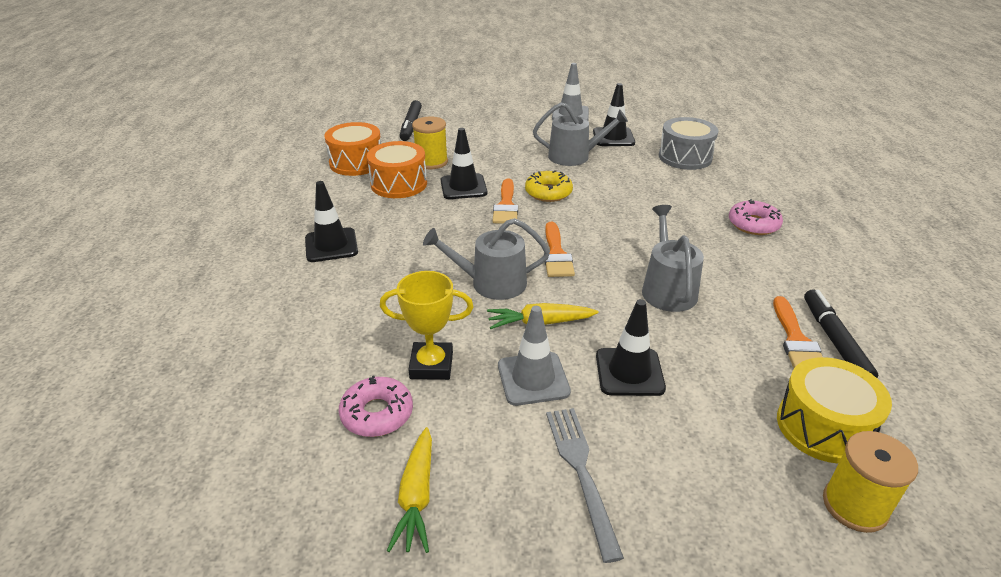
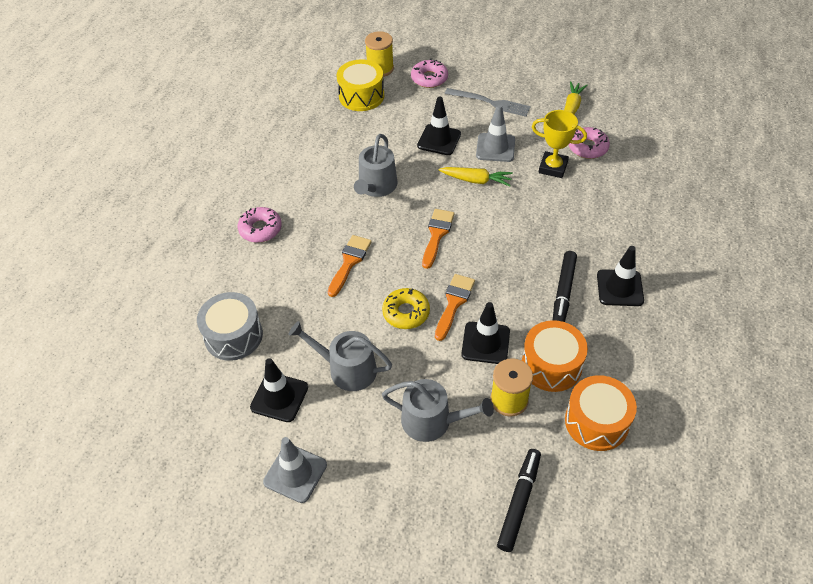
camera: 160 degrees left, 15 degrees up
(491, 283) = (497, 219): grey watering can -> grey watering can (432, 421)
(580, 471) = (491, 103): grey fork -> grey fork turned 75 degrees counterclockwise
(737, 505) = (429, 78): none -> pink donut
(796, 340) = (329, 137): orange brush -> orange brush (349, 262)
(834, 341) = (307, 132): black marker -> black marker (563, 292)

